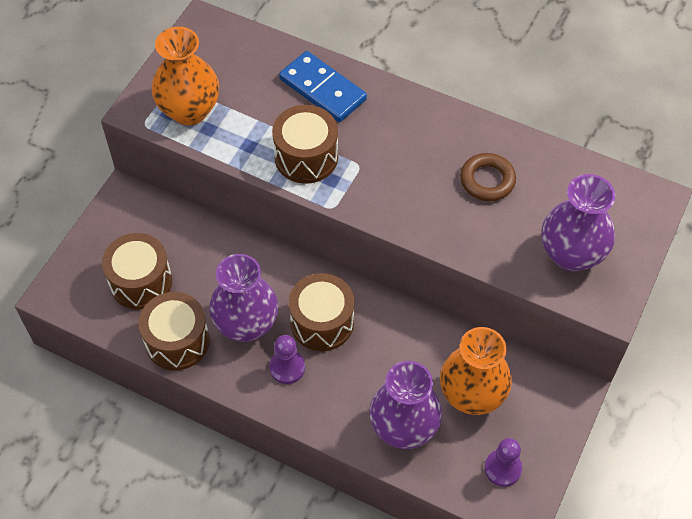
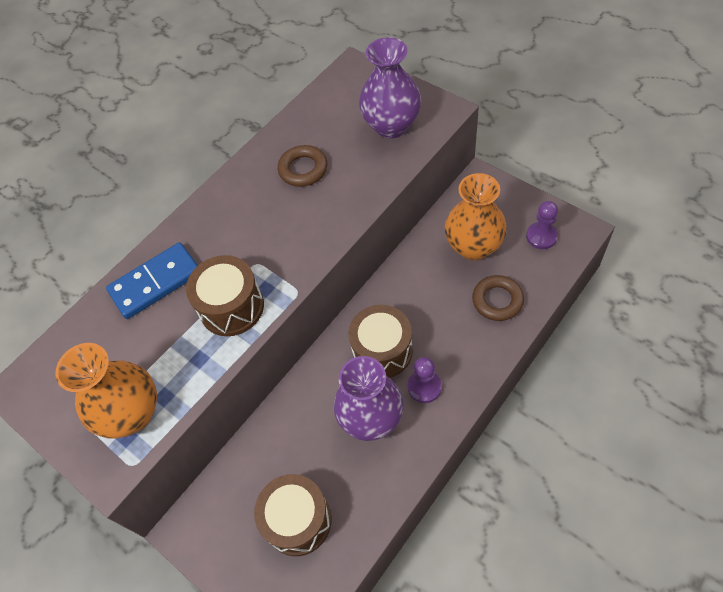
camera: 70 degrees left, 0 degrees up
(177, 341) = (376, 488): brown drum -> none
(403, 427) = (497, 300): purple vase -> brown ring

